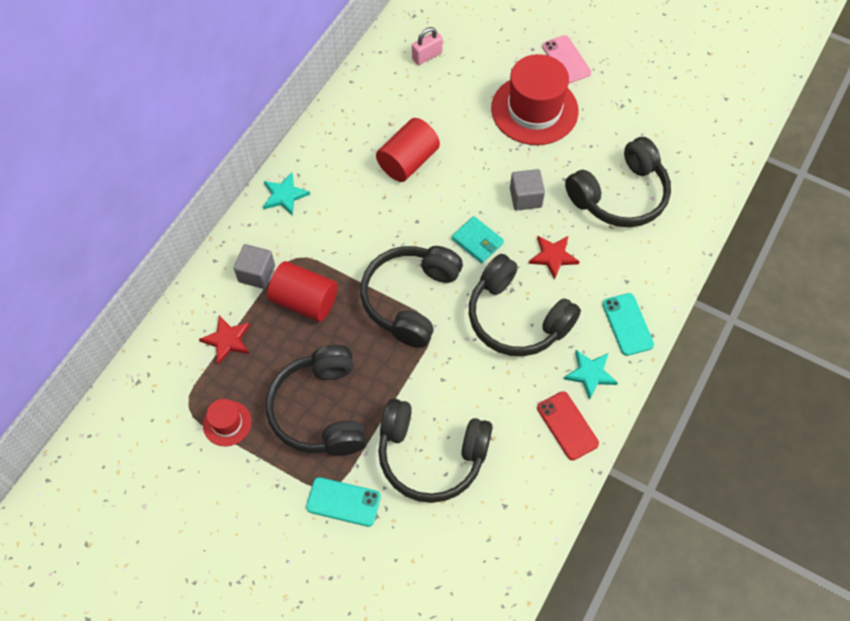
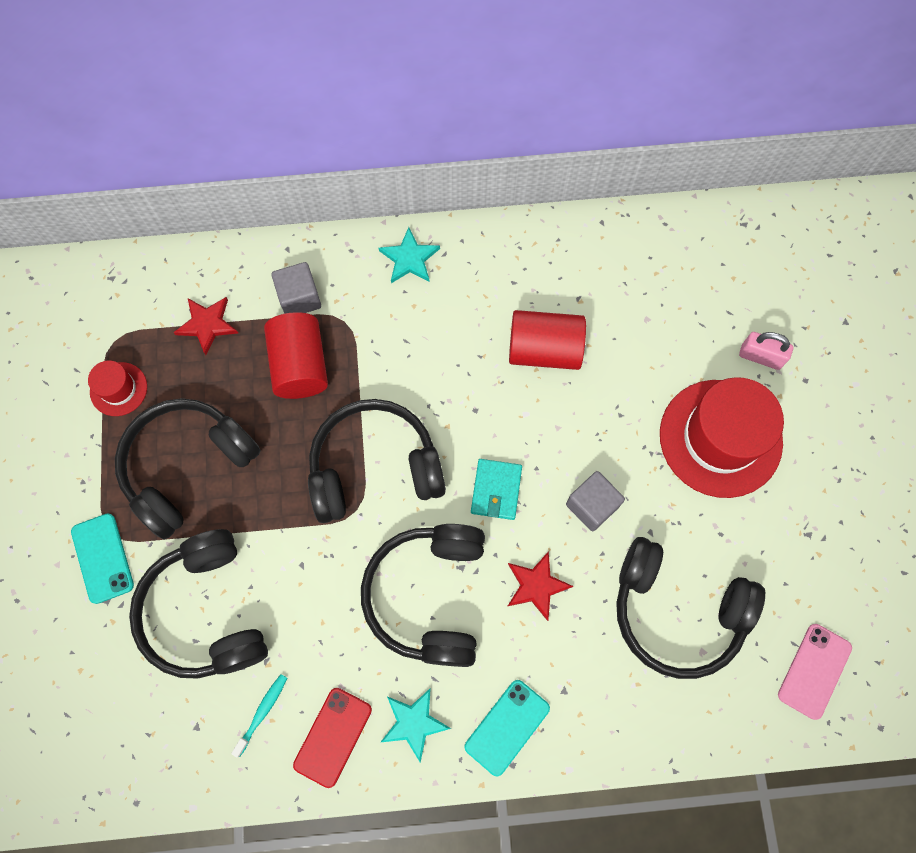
camera: 55 degrees right, 10 degrees up
(427, 56) = (700, 275): pink padlock -> pink padlock (760, 356)
(523, 459) = (262, 712): none -> turquoise toothbrush
(566, 59) = (822, 428): pink phone -> pink phone (814, 671)

